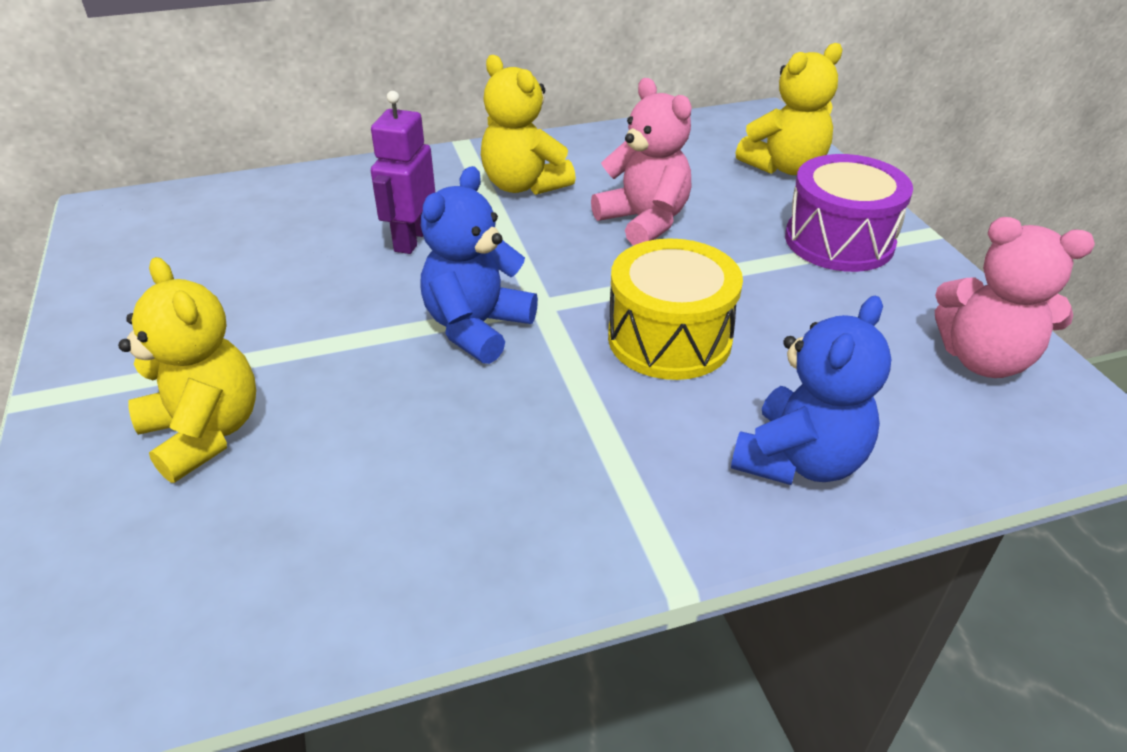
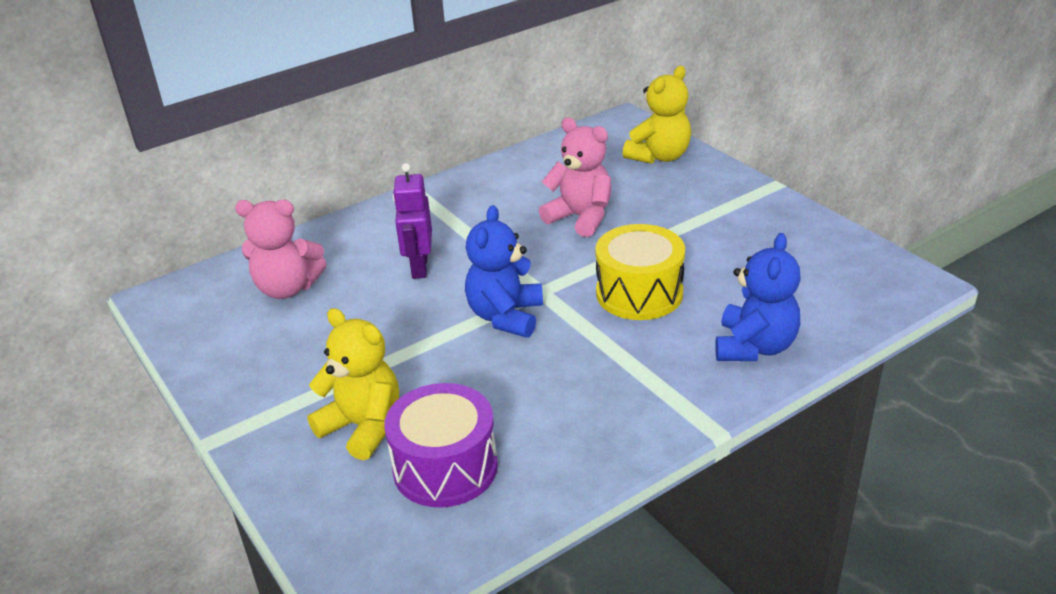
camera: 15 degrees left, 5 degrees down
(523, 185) = (478, 209): yellow teddy bear -> none
(839, 241) = (720, 203): purple drum -> purple drum (445, 467)
(983, 359) = (840, 260): pink teddy bear -> pink teddy bear (287, 288)

